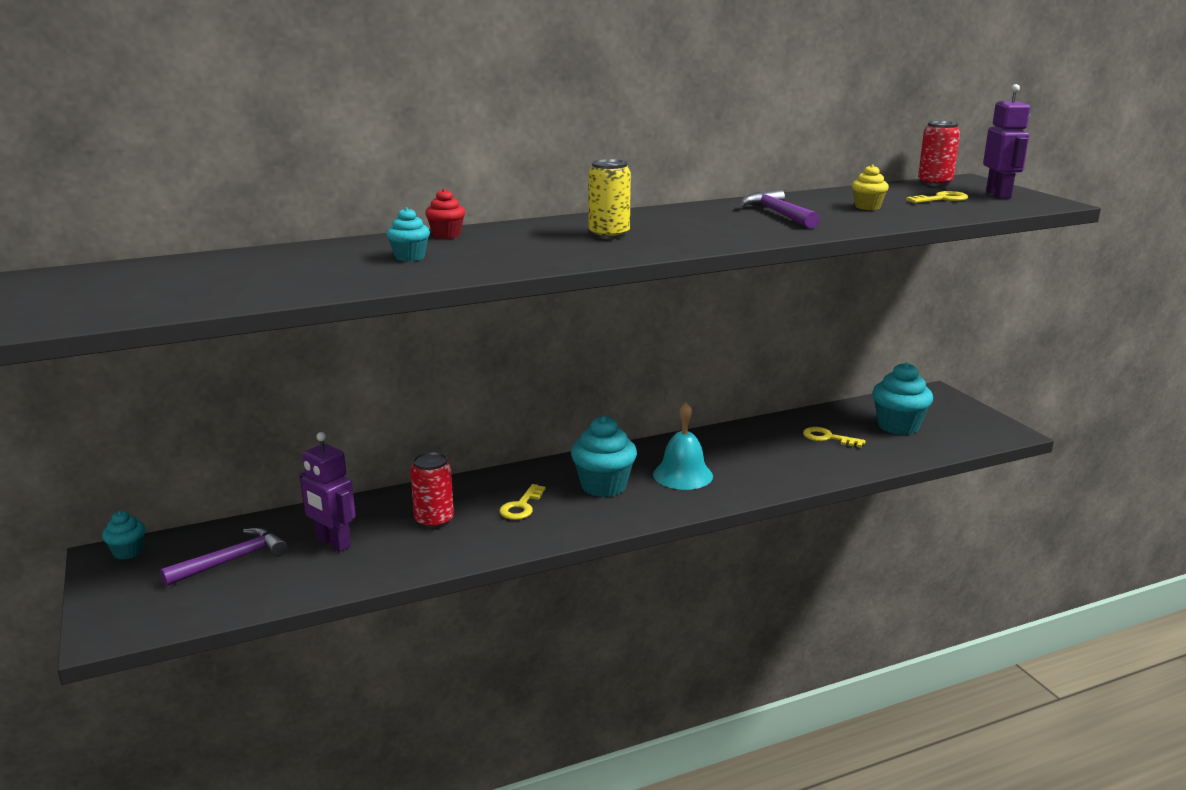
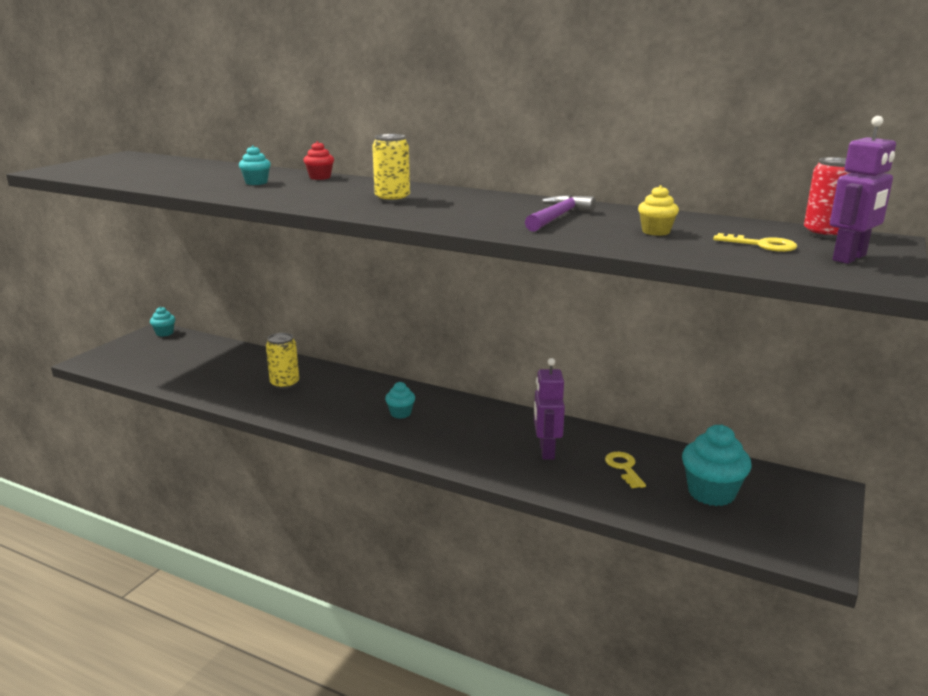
camera: 50 degrees right, 0 degrees up
(232, 560) = (181, 356): purple hammer -> none
(333, 543) = (226, 370): purple robot -> purple robot (546, 451)
(434, 520) = (285, 384): red can -> yellow can
(521, 506) = (336, 400): yellow key -> none
(603, 486) = (400, 413): turquoise cupcake -> turquoise cupcake, size x0.54
(682, 475) = (459, 433): turquoise bell -> none

